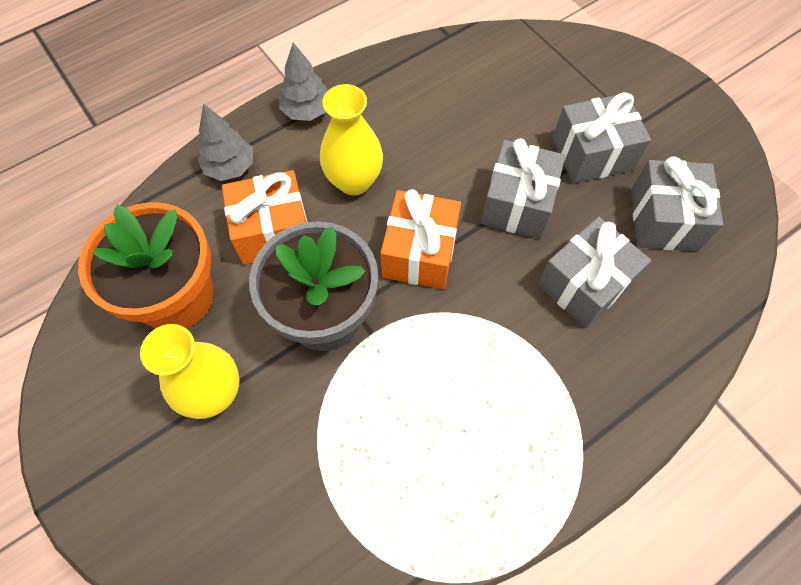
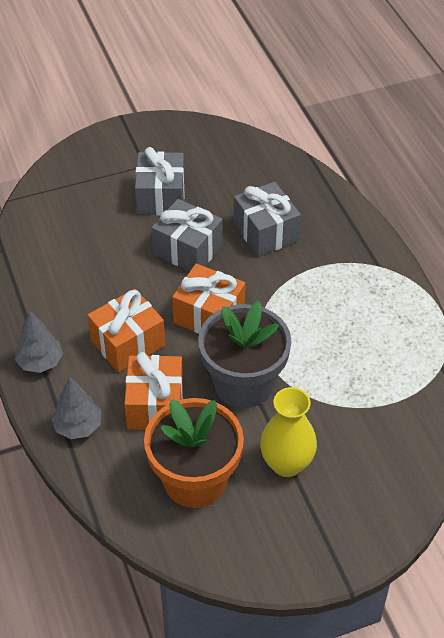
camera: 75 degrees left, 15 degrees down
(354, 181) = (128, 343): yellow vase -> orange gift
(664, 219) = (230, 177): grey gift -> none

